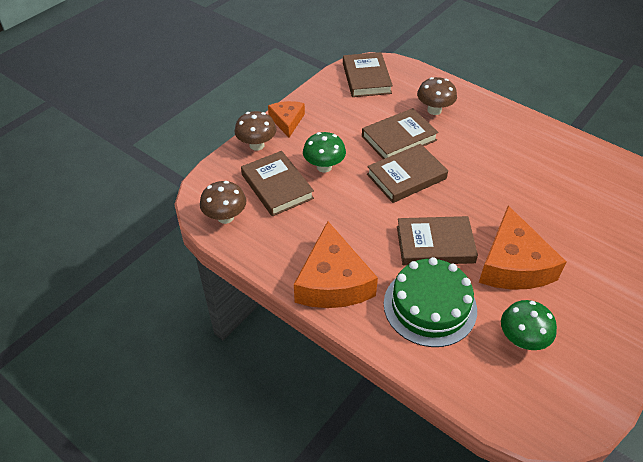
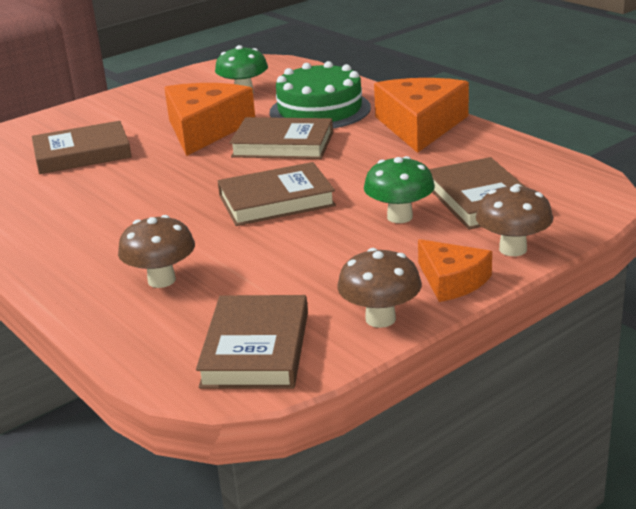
camera: 165 degrees left, 20 degrees down
(225, 217) = (558, 175): brown mushroom -> brown mushroom (380, 319)
(287, 121) = (452, 281): orange cheese -> orange cheese turned 45 degrees counterclockwise
(399, 138) = (256, 244): brown book -> brown book (82, 154)

